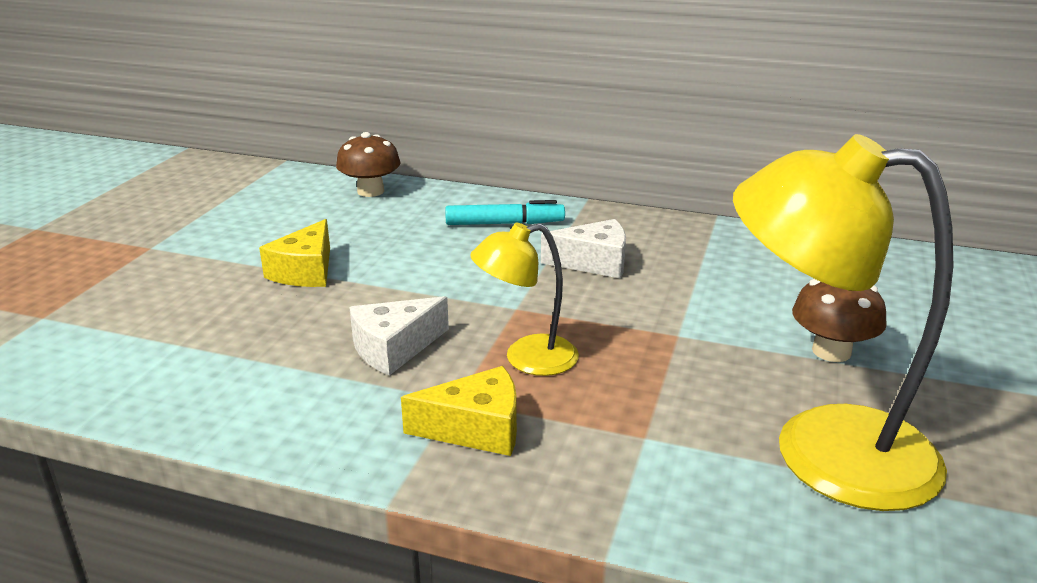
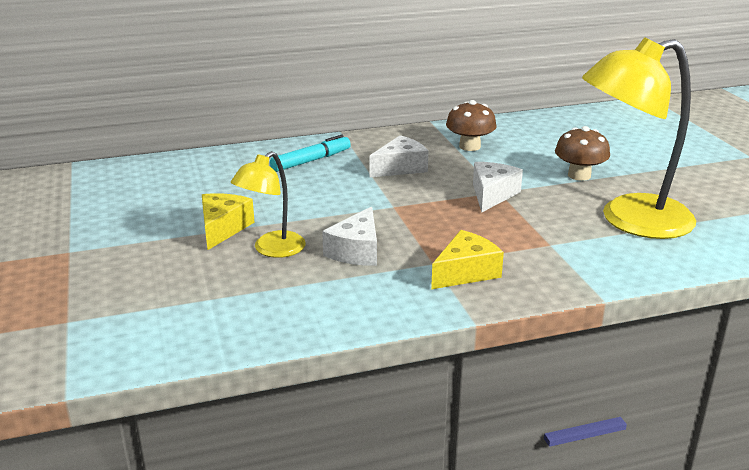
camera: 35 degrees left, 0 degrees up
(305, 271) = (222, 228): yellow cheese -> yellow cheese turned 150 degrees counterclockwise
(370, 191) = (182, 166): brown mushroom -> brown mushroom (469, 146)
(526, 359) = (439, 230): yellow lamp -> yellow lamp (272, 250)
(661, 336) = (492, 195): none -> white cheese

